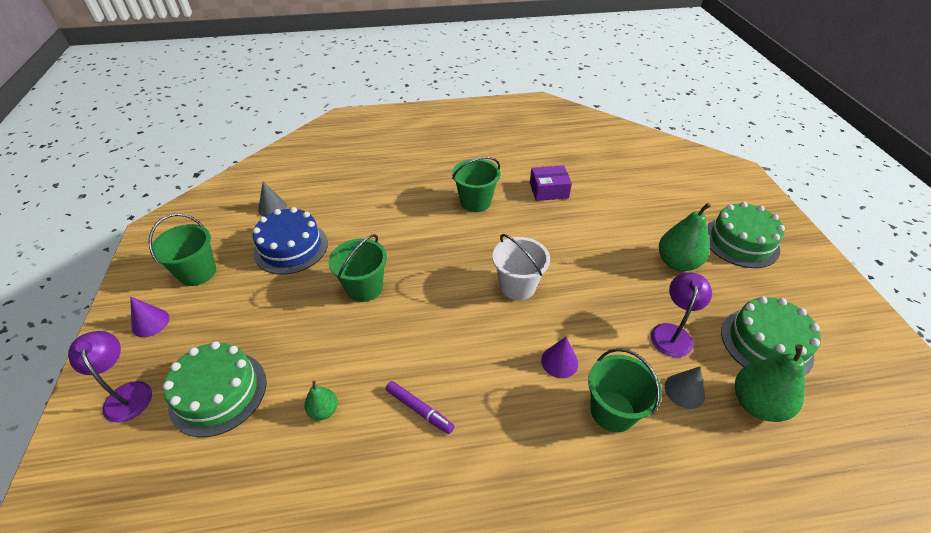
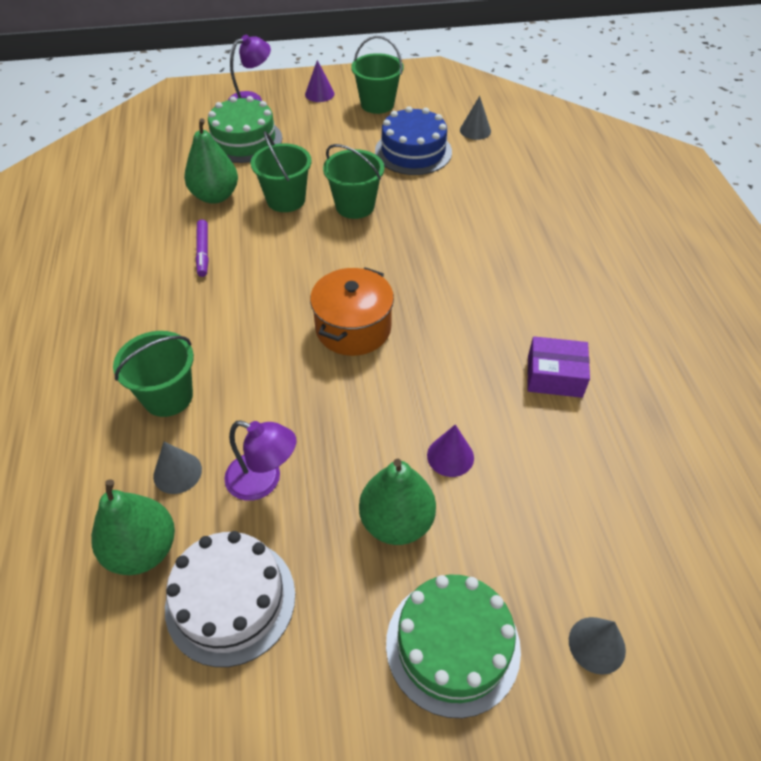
camera: 90 degrees right, 5 degrees up
(324, 410) = (215, 196): green pear -> green pear, size x1.87
(419, 409) = (203, 252): purple marker -> purple marker turned 45 degrees counterclockwise
(475, 202) = (511, 292): green bucket -> green bucket (286, 200)
(517, 286) = (353, 328): white bucket -> orange pot
(548, 190) = (554, 376): purple box -> purple box turned 75 degrees counterclockwise
(559, 362) = (238, 358): purple cone -> purple cone (450, 456)
(714, 193) = (597, 645): none -> grey cone
(766, 343) = (230, 600): green cake -> white cake

